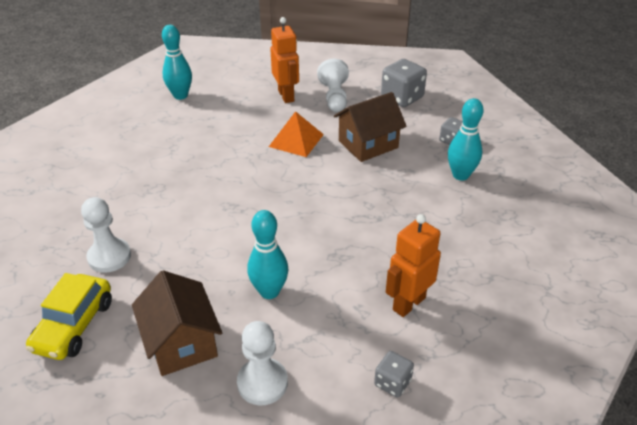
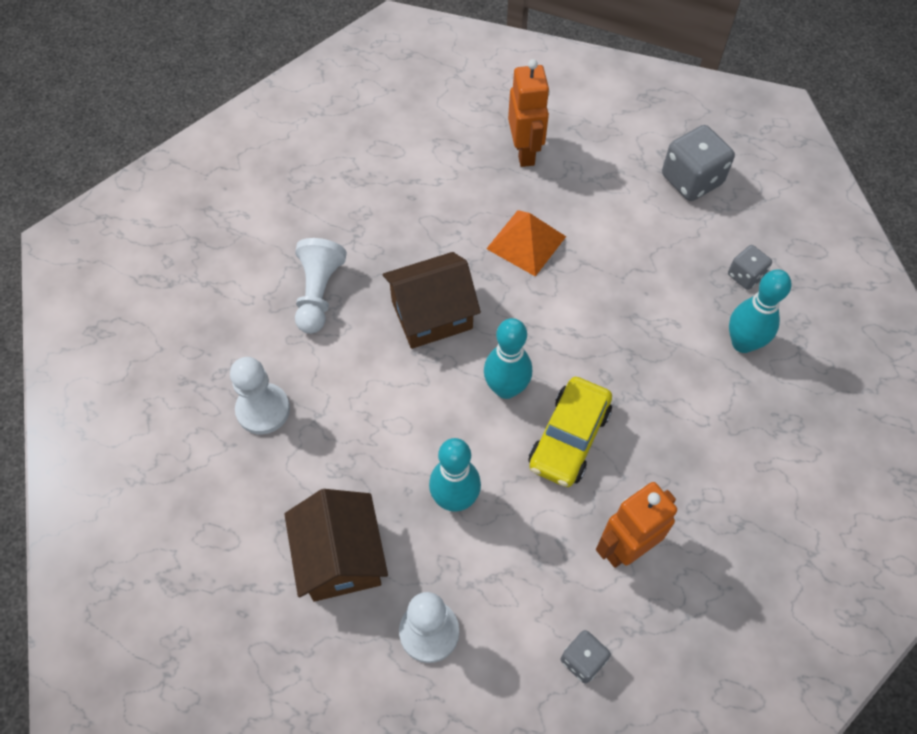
camera: 10 degrees right, 20 degrees up
(74, 325) = (217, 510): yellow car -> yellow car (569, 438)
(180, 95) = (376, 131): turquoise bowling pin -> turquoise bowling pin (506, 388)
(334, 97) = (593, 165): white pawn -> white pawn (318, 293)
(368, 144) = (625, 265): brown house -> brown house (432, 315)

